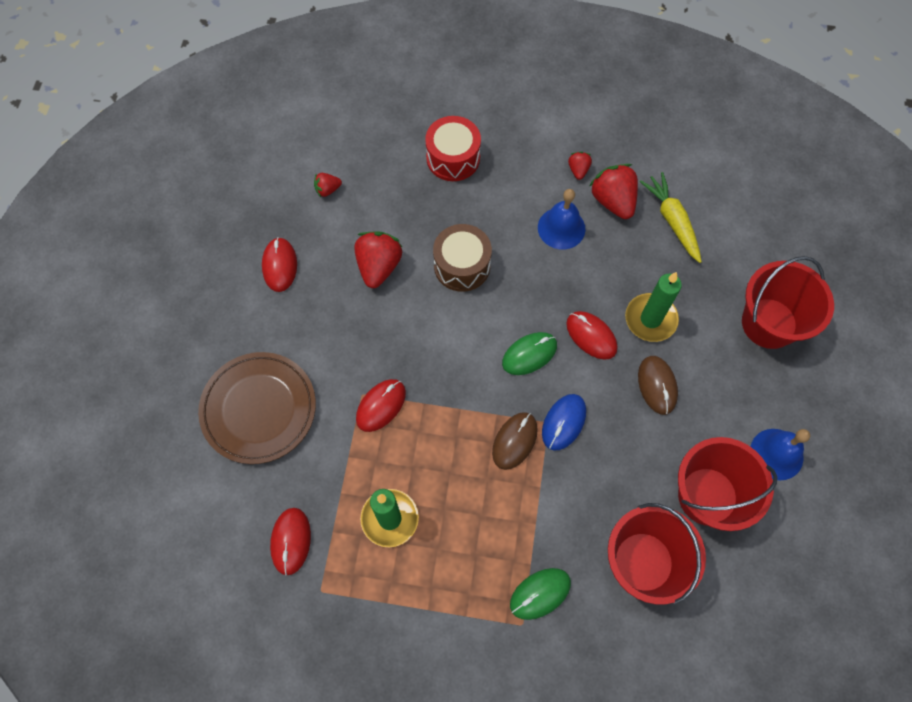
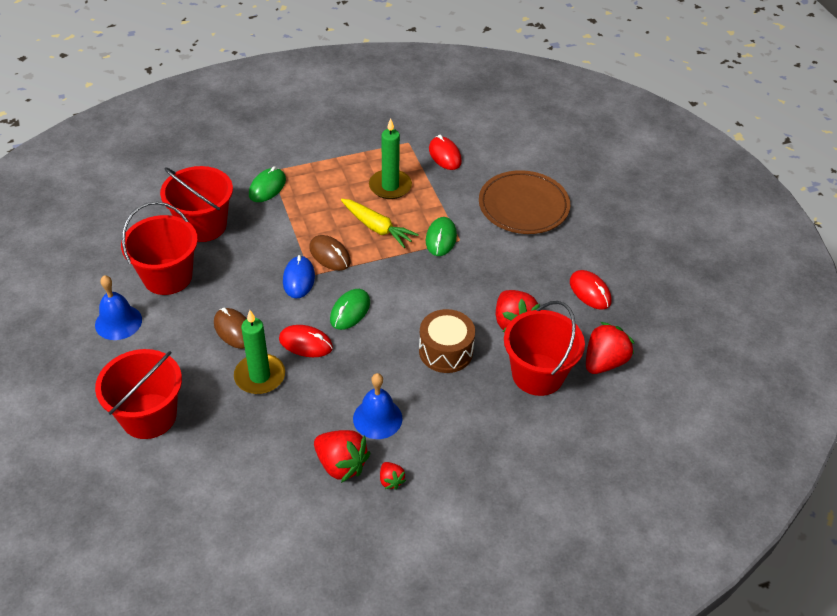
camera: 150 degrees right, 20 degrees down
(327, 190) = (604, 362): red strawberry -> red strawberry, size x1.94
(381, 406) = (441, 238): red mouse -> green mouse
(395, 205) = (537, 374): none -> red bucket
(453, 158) = (518, 438): red drum -> none
(514, 441) = (330, 255): brown mouse -> brown mouse turned 45 degrees counterclockwise
(672, 220) = (274, 471): yellow carrot -> yellow carrot (377, 228)

